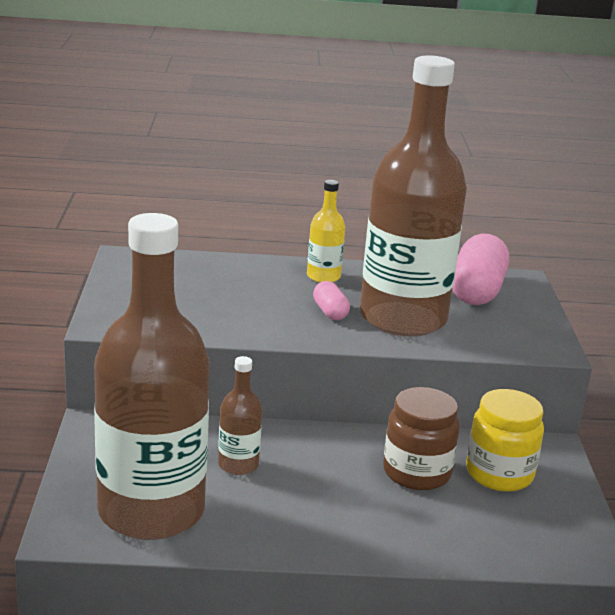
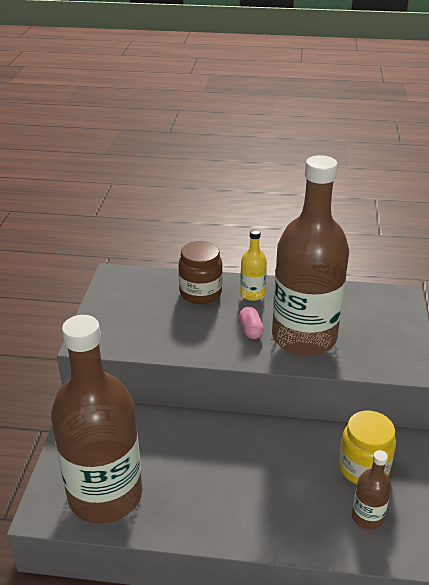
camera: 10 degrees right, 10 degrees up
(238, 465) = (173, 453): brown bottle -> brown bottle (367, 517)
(416, 472) = (301, 465): brown jar -> brown jar (200, 293)
(476, 291) = (365, 309): pink capsule -> none

